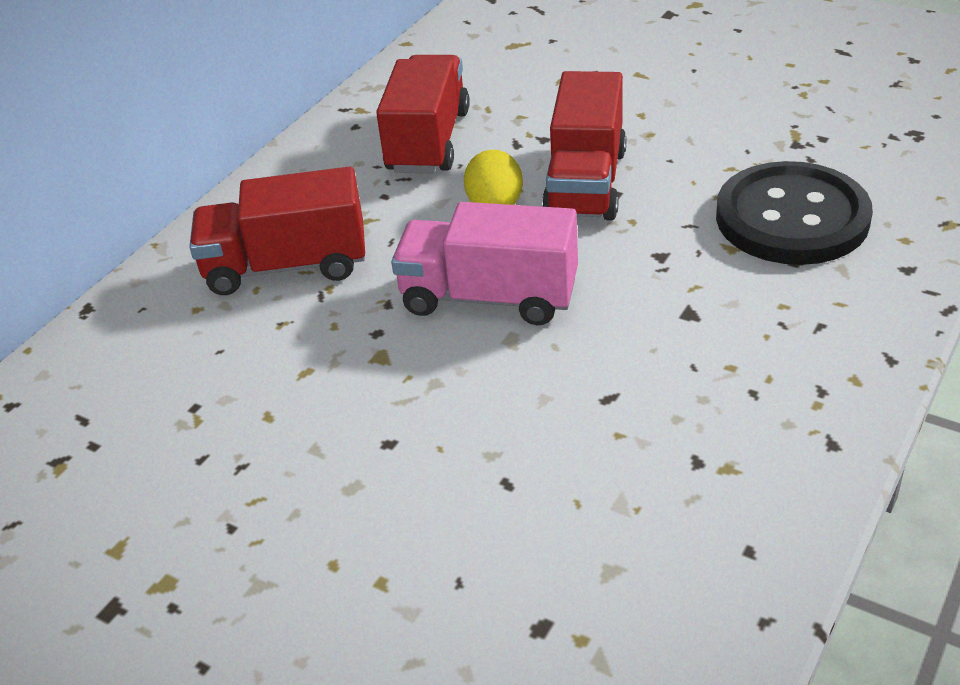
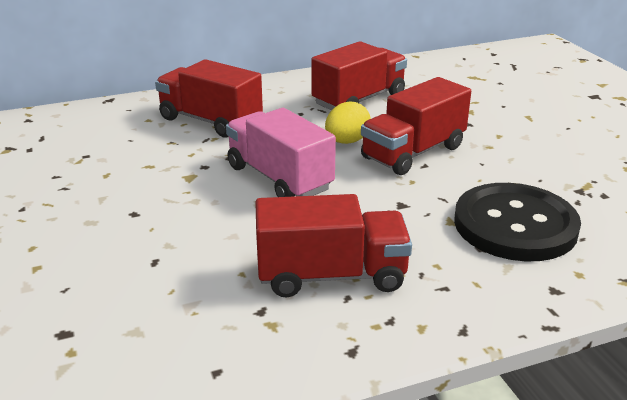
camera: 35 degrees right, 10 degrees down
(707, 379) = (331, 275): none -> red truck

